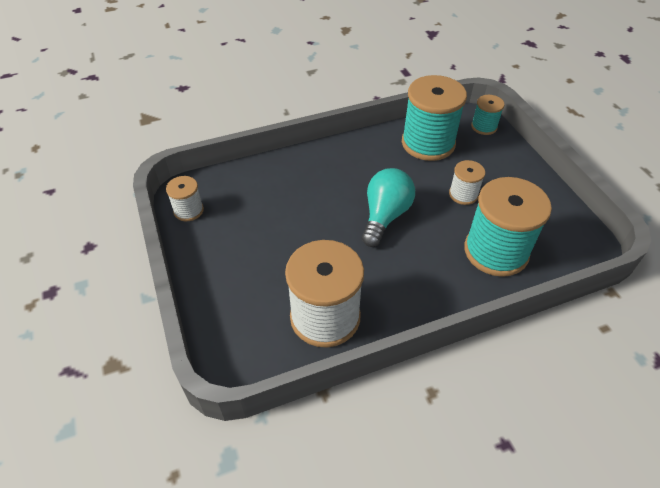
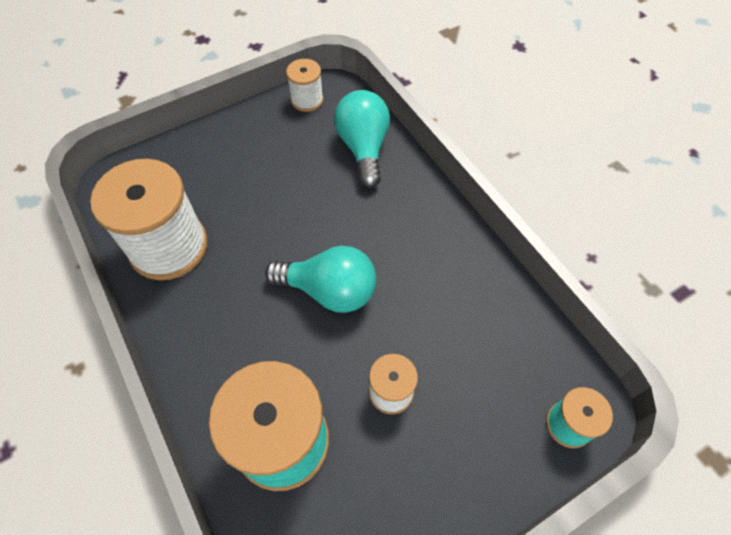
camera: 80 degrees right, 10 degrees up
(257, 182) = (363, 148): none -> turquoise light bulb
(428, 143) = (495, 335): turquoise spool -> none

